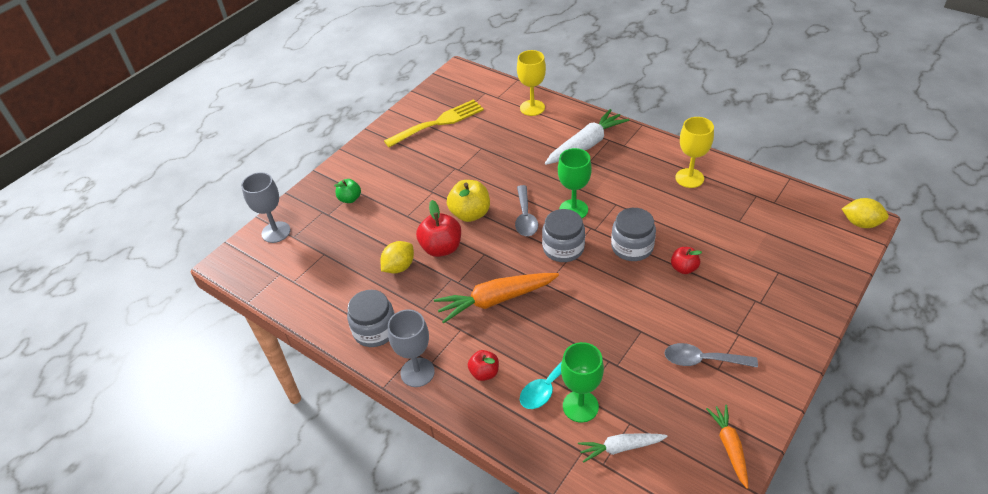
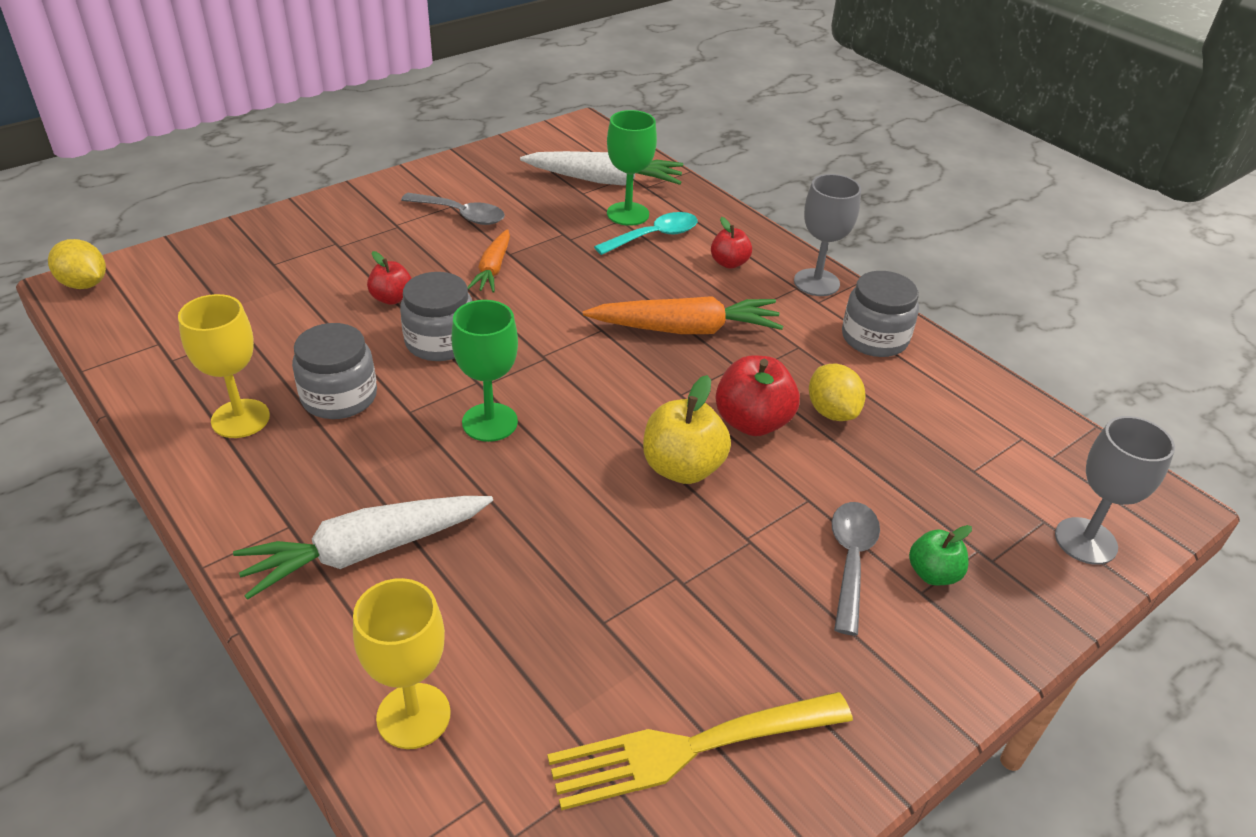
camera: 170 degrees left, 5 degrees down
(399, 267) = (832, 412): yellow lemon -> yellow lemon turned 75 degrees counterclockwise
(525, 217) = (583, 433): grey spoon -> grey spoon (851, 560)
(563, 248) = (547, 368): grey jar -> grey jar (339, 397)
(620, 448) = (605, 181): white carrot -> white carrot, size x1.68
(729, 447) = (497, 159): orange carrot -> orange carrot (493, 269)

